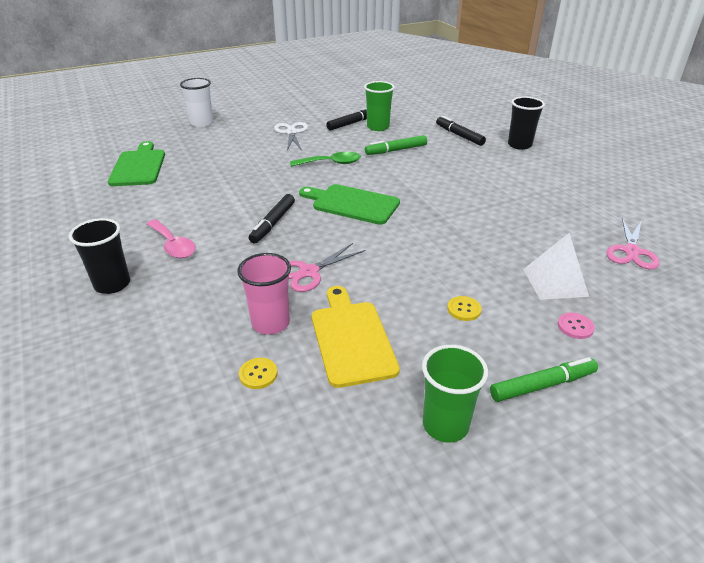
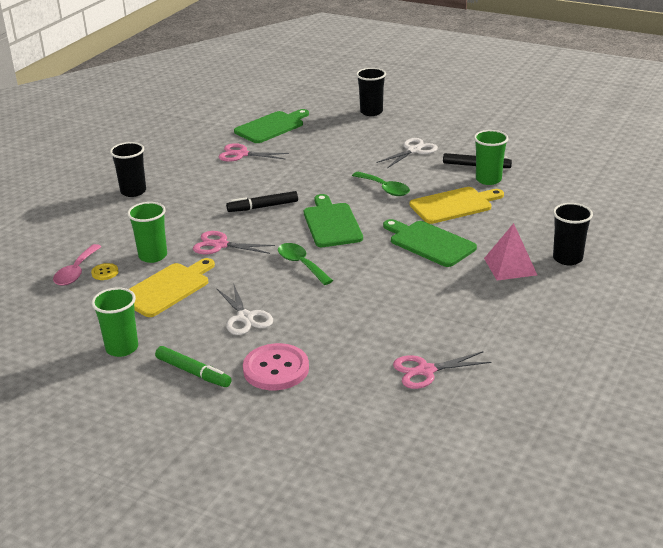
camera: 55 degrees right, 5 degrees down
(158, 197) = (241, 154): none -> pink scissors
(173, 245) = (193, 188): pink spoon -> pink spoon (76, 272)
(202, 123) = (371, 112): white cup -> black cup
(270, 323) = (153, 256): pink cup -> green cup
(396, 150) = (454, 205): green marker -> yellow cutting board
(401, 243) = (301, 264): none -> green spoon
(439, 178) = (429, 243): none -> green cutting board
(459, 135) = (537, 222): black marker -> none
(464, 309) = (245, 317): yellow button -> white scissors
(508, 165) = (510, 266): none -> pink pyramid
(555, 282) = (327, 345): white pyramid -> none
(575, 326) = (276, 369): pink button -> pink button, size x2.16

